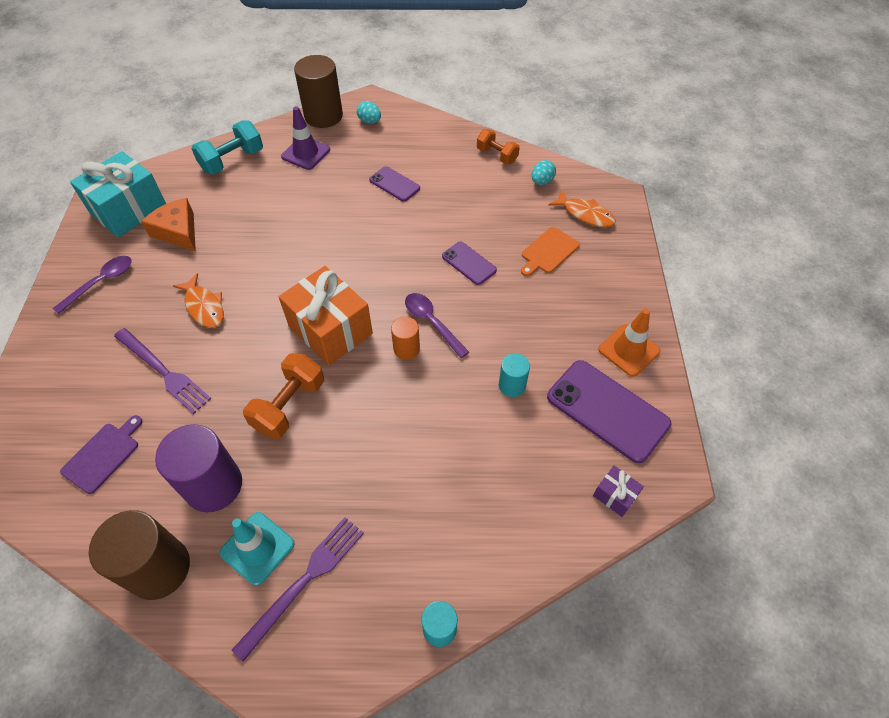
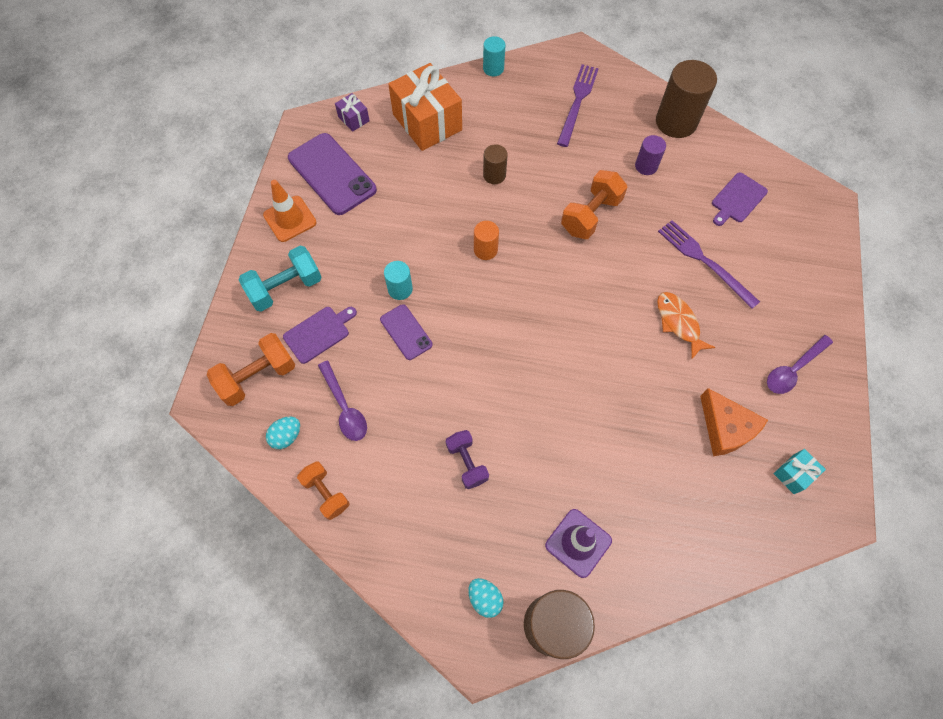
camera: 170 degrees left, 10 degrees up
(129, 210) = (793, 474): turquoise gift -> turquoise gift, size x0.45
(214, 485) = (646, 166): purple cylinder -> purple cylinder, size x0.53
(232, 161) = (677, 545): turquoise dumbbell -> turquoise dumbbell (285, 288)
(257, 548) = (610, 124): turquoise traffic cone -> none
(304, 581) = (577, 102): purple fork -> purple fork turned 150 degrees clockwise
(330, 329) = (554, 279): orange gift -> orange gift (427, 122)
(394, 184) = (467, 463): purple phone -> purple dumbbell
(410, 440) = (494, 175): none -> brown cylinder
(431, 322) = (457, 272): purple spoon -> purple spoon (345, 407)
(512, 385) = (401, 205): turquoise cylinder -> turquoise cylinder (400, 289)
(548, 252) = (319, 333): orange cutting board -> purple cutting board
(585, 214) = (258, 377): orange fish -> orange dumbbell

